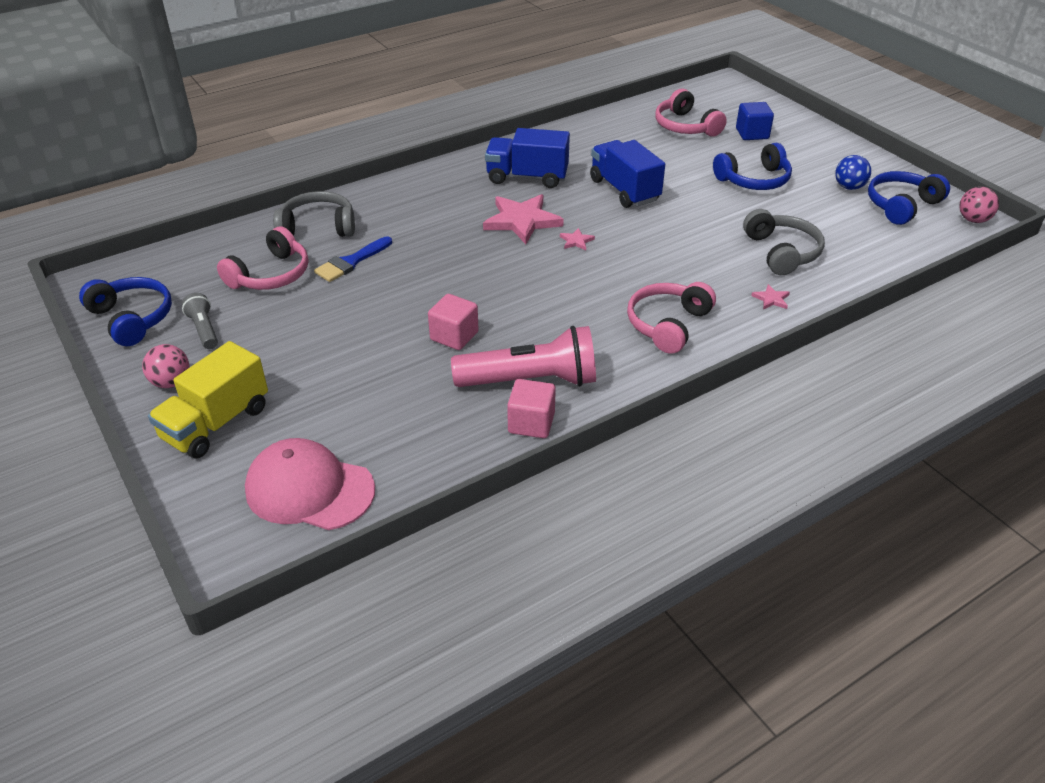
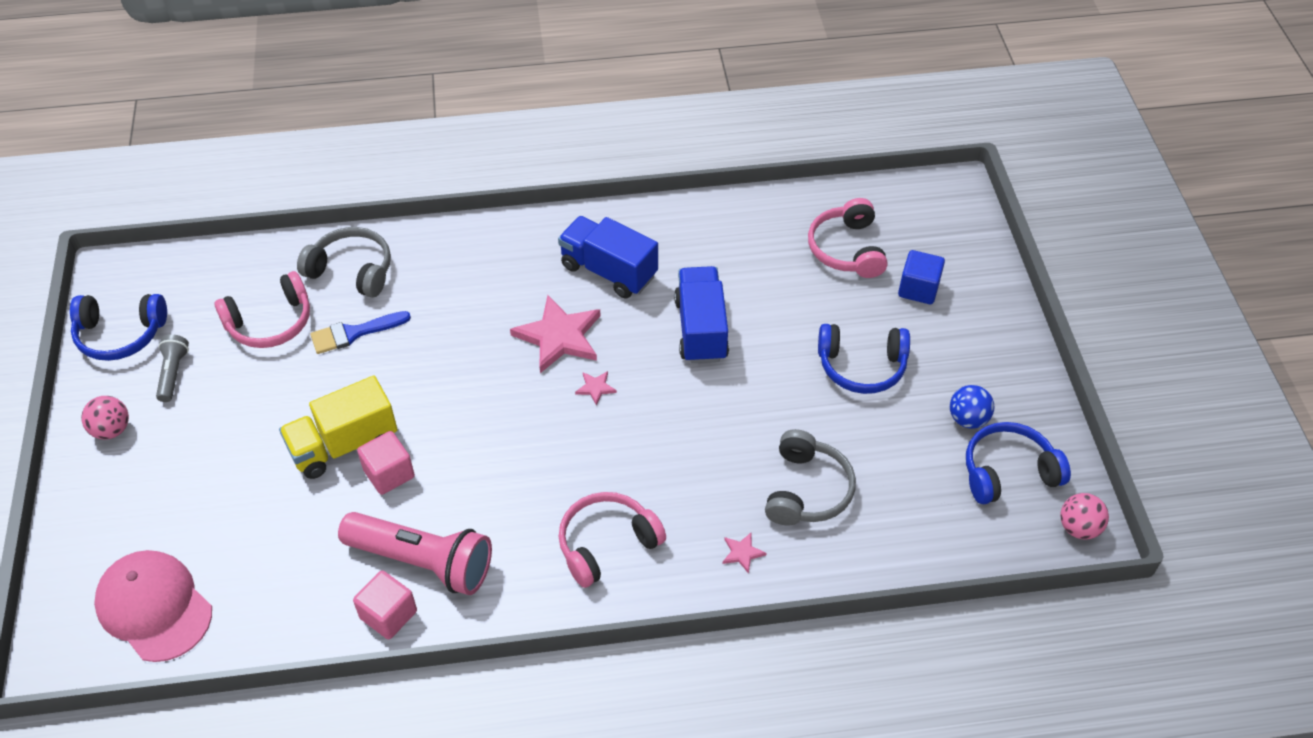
camera: 25 degrees right, 10 degrees up
(132, 319) = (120, 334): blue headphones -> blue headphones turned 105 degrees clockwise
(216, 423) = (122, 496): yellow truck -> yellow truck (344, 445)

